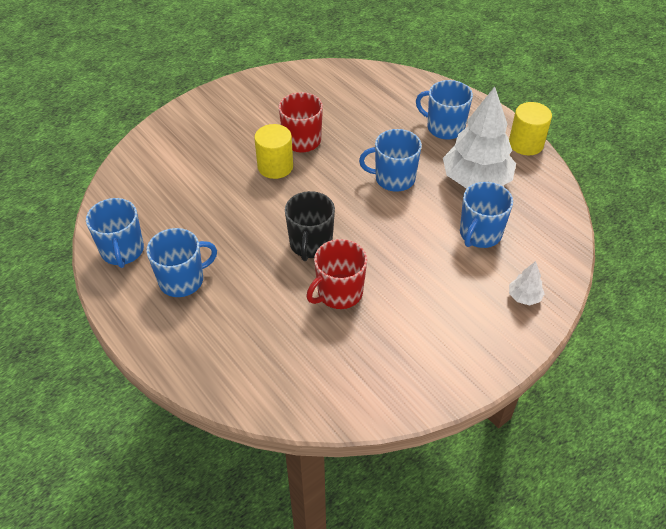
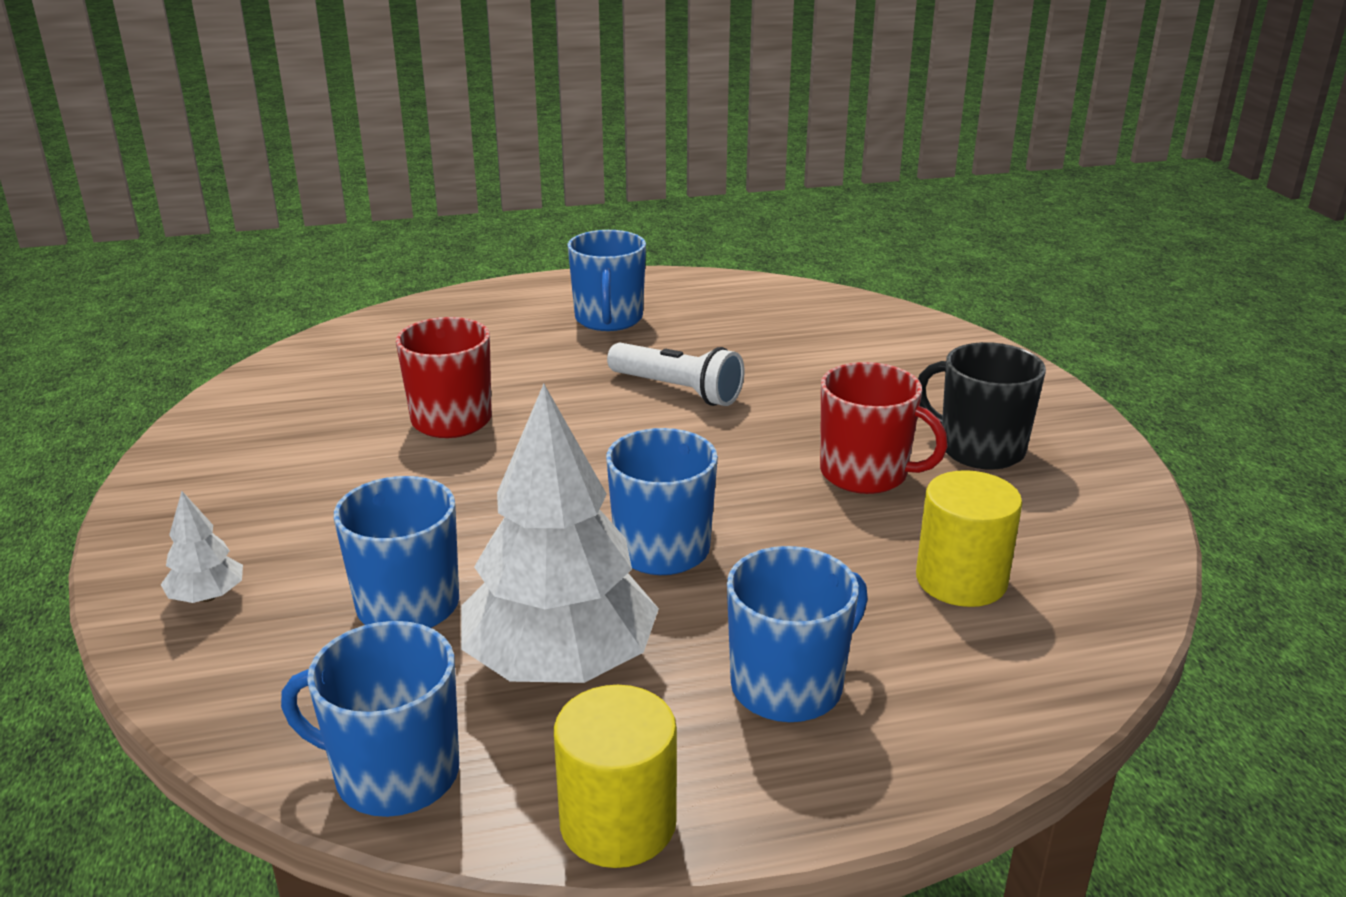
camera: 115 degrees right, 20 degrees down
(122, 251) = (704, 292): blue mug -> blue mug (394, 774)
(259, 219) = (677, 390): none -> white flashlight
(275, 166) = (802, 430): yellow cylinder -> yellow cylinder (961, 580)
(310, 244) = (577, 420): black mug -> black mug (979, 449)

